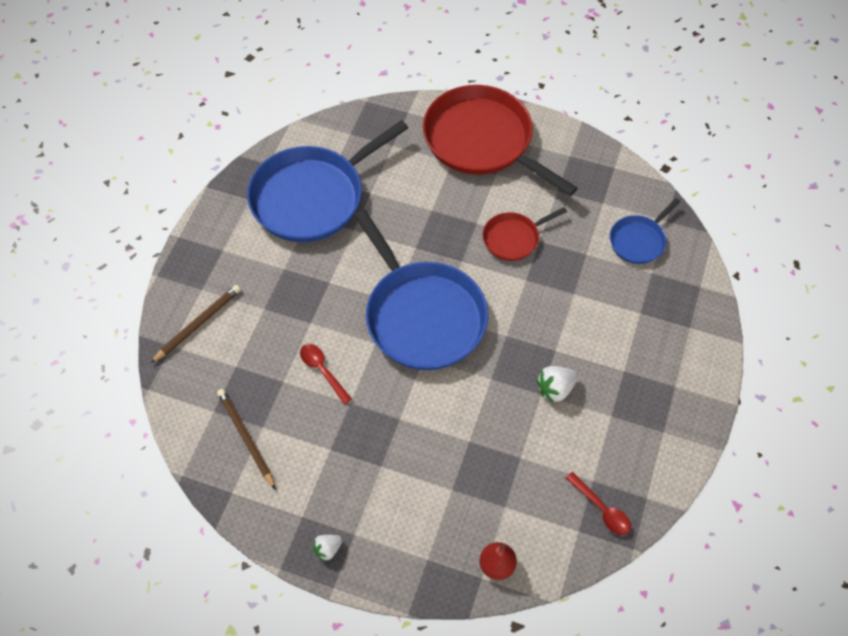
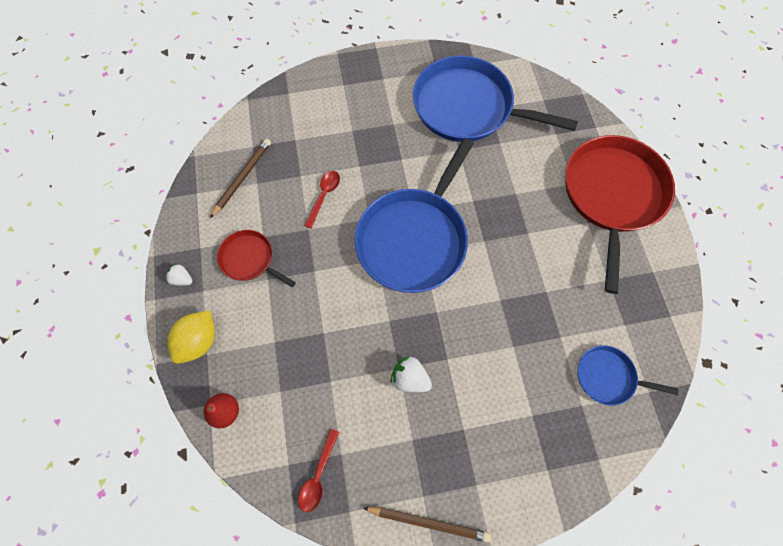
camera: 60 degrees right, 10 degrees up
(198, 324) = (314, 98): brown pencil -> brown pencil (428, 522)
(408, 560) = (199, 341): none -> yellow lemon
(513, 238) = (534, 269): red pan -> red pan (250, 259)

